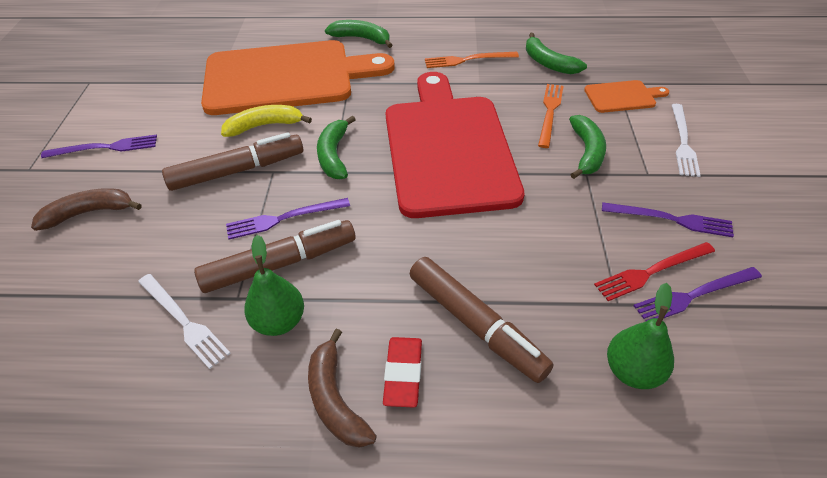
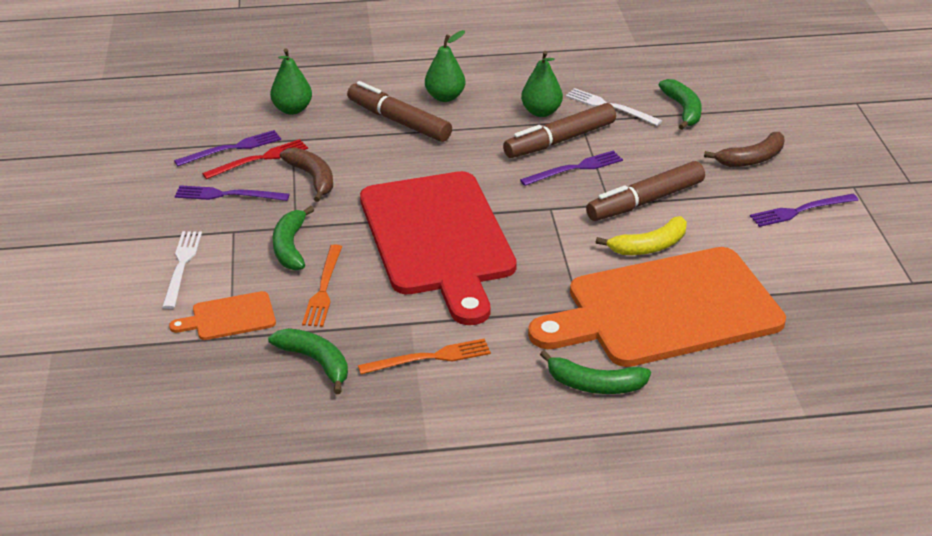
camera: 170 degrees right, 10 degrees down
(334, 155) = (556, 223): green banana -> green banana (683, 110)
(335, 399) = (485, 84): brown banana -> brown banana (312, 178)
(403, 374) = (445, 97): red eraser -> green pear

